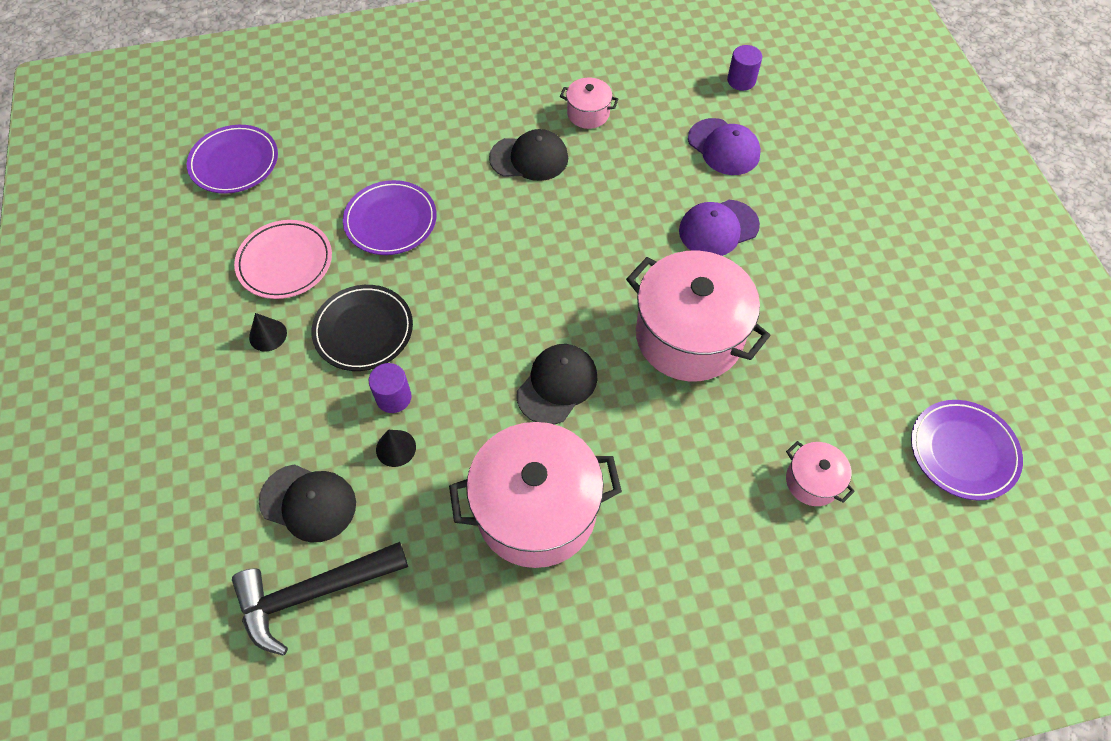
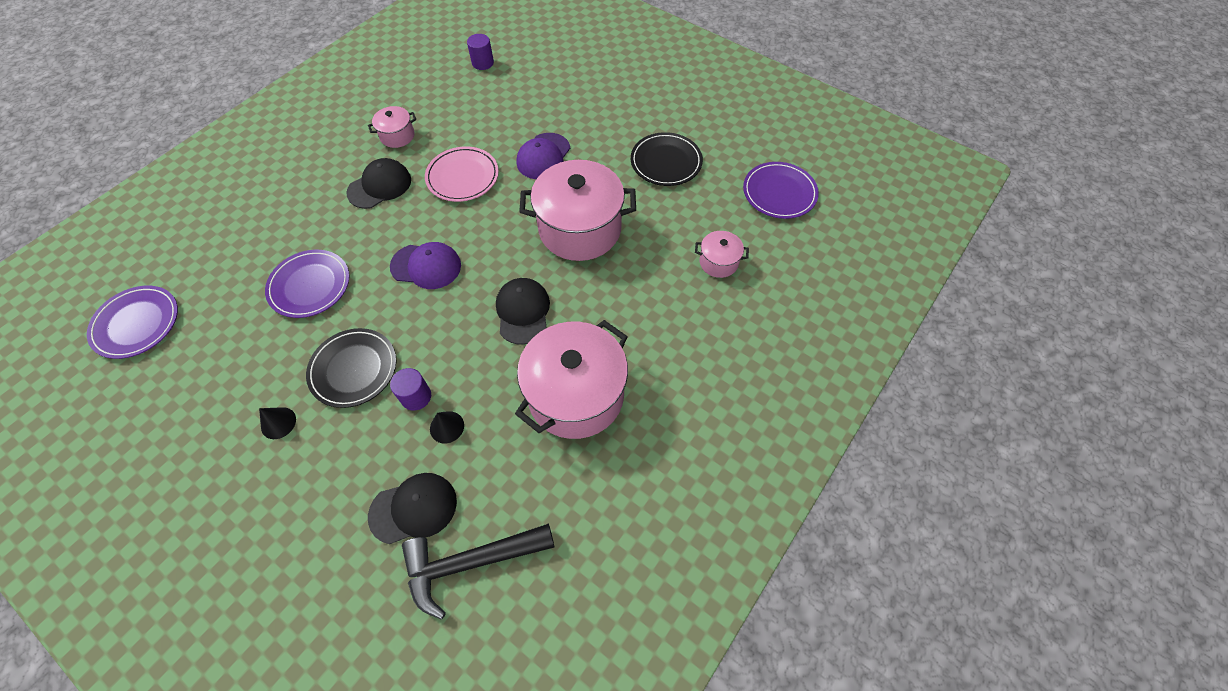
camera: 40 degrees left, 0 degrees up
(285, 262) = (247, 365): pink plate -> pink plate (462, 177)
(313, 593) = (470, 562): black hammer -> black hammer turned 45 degrees clockwise
(723, 147) = (505, 107): purple cap -> purple cap (426, 266)
(852, 322) = (666, 162): none -> black plate

